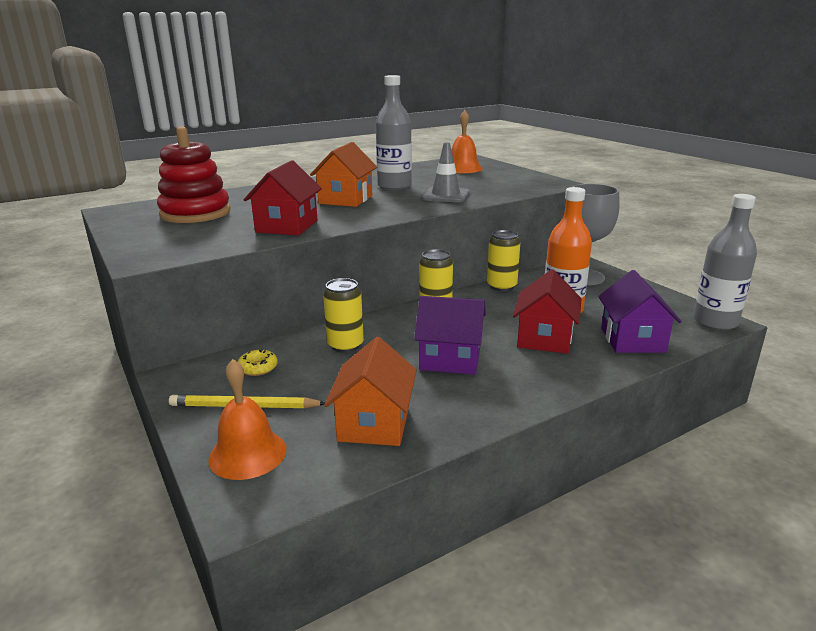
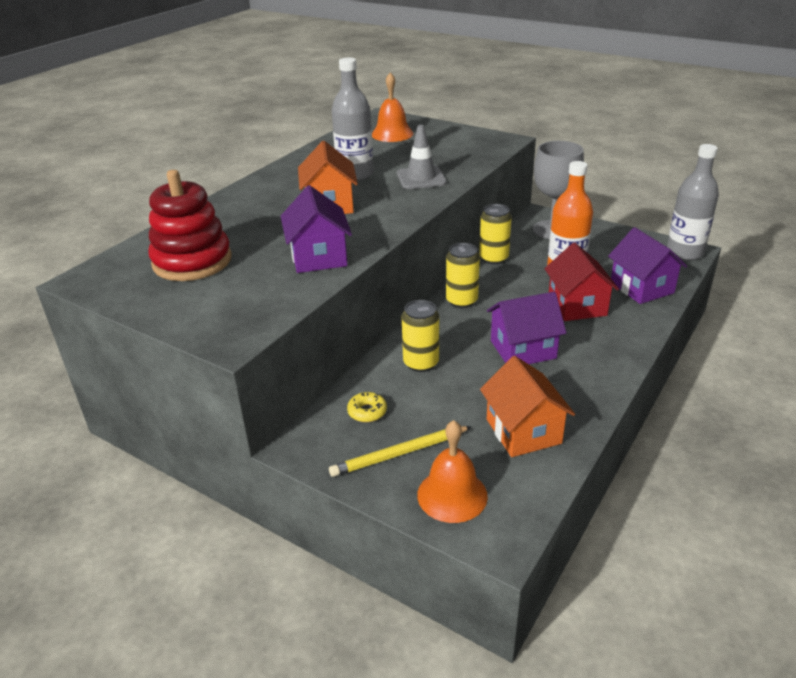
camera: 25 degrees left, 10 degrees up
(287, 226) = (318, 257): red house -> purple house

